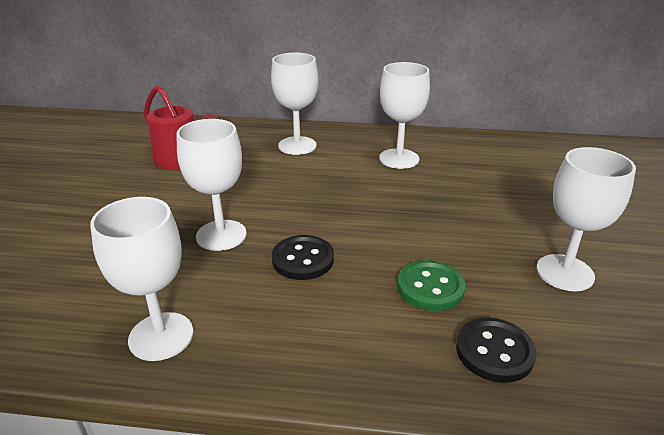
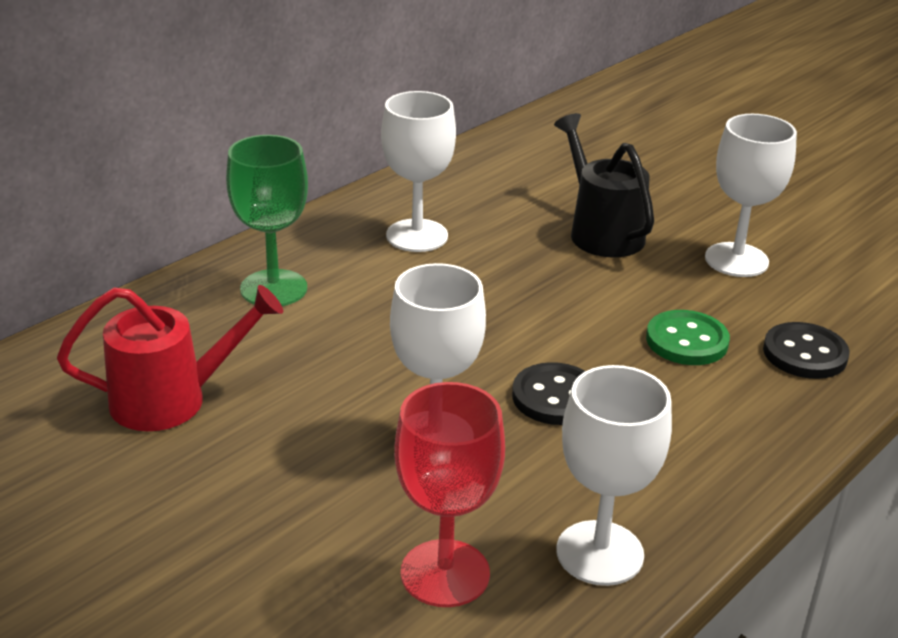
camera: 55 degrees left, 0 degrees up
(104, 285) = (445, 573): none -> red goblet
(297, 146) = (273, 288): white goblet -> green goblet
(502, 208) = (601, 231): none -> black watering can

